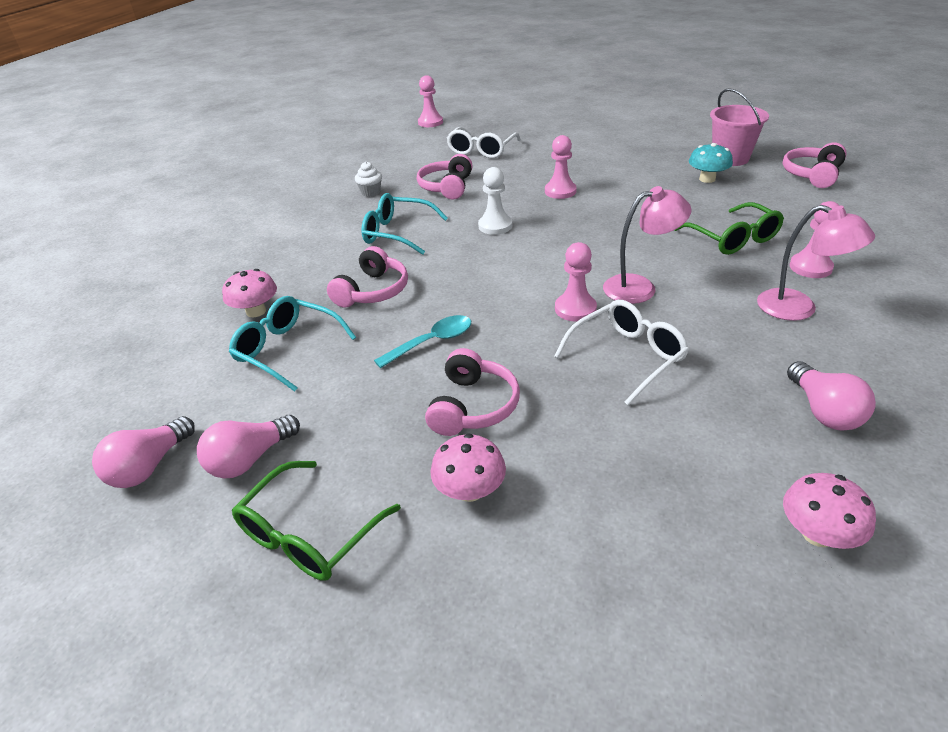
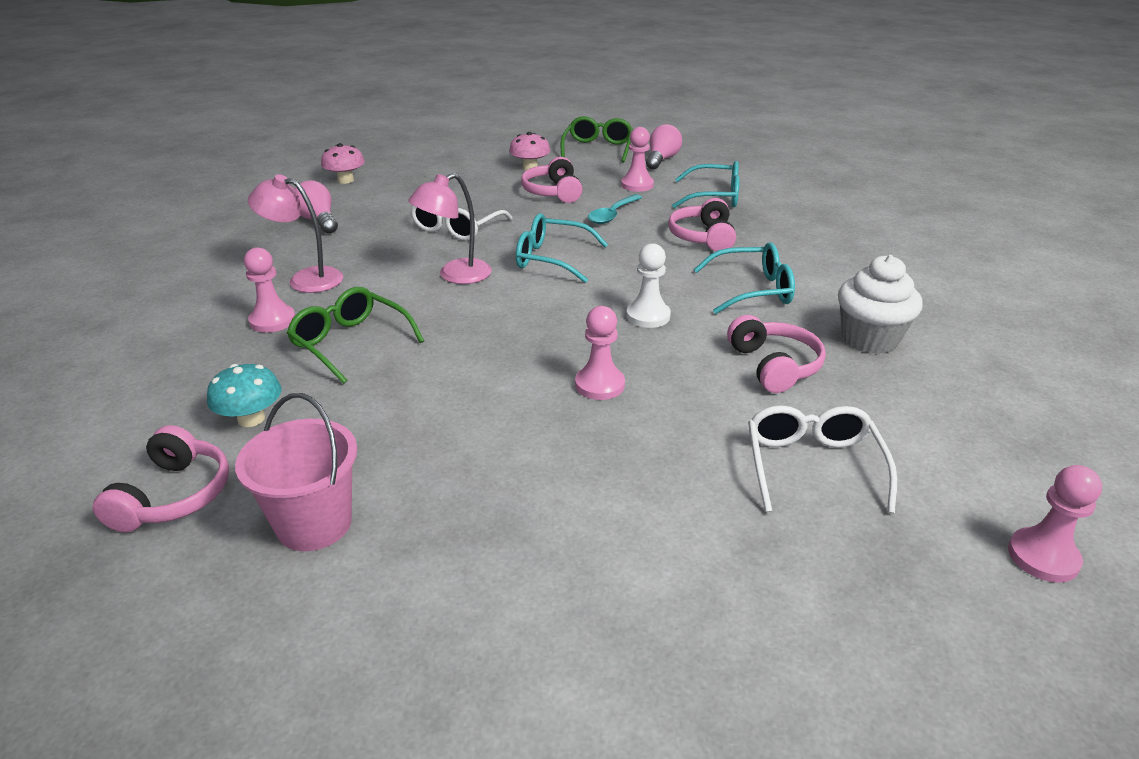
camera: 155 degrees right, 5 degrees down
(149, 466) = (712, 151): pink light bulb -> none
(256, 311) = (779, 211): pink mushroom -> none
(371, 192) = (869, 339): white cupcake -> white cupcake, size x1.92
(538, 291) = (551, 258): none -> turquoise glasses
(575, 309) = (510, 250): pink pawn -> pink pawn (637, 185)
(707, 179) = (368, 452): turquoise mushroom -> turquoise mushroom (251, 418)

